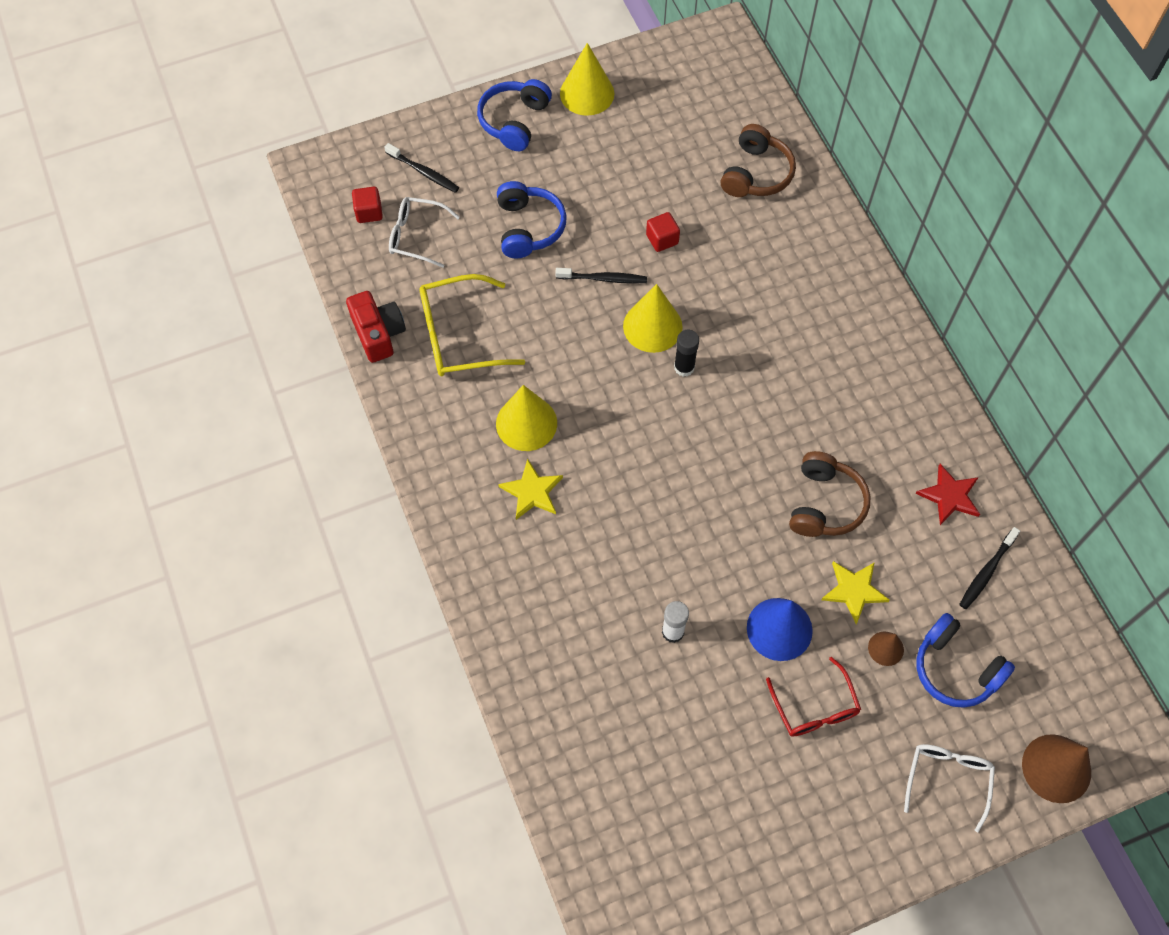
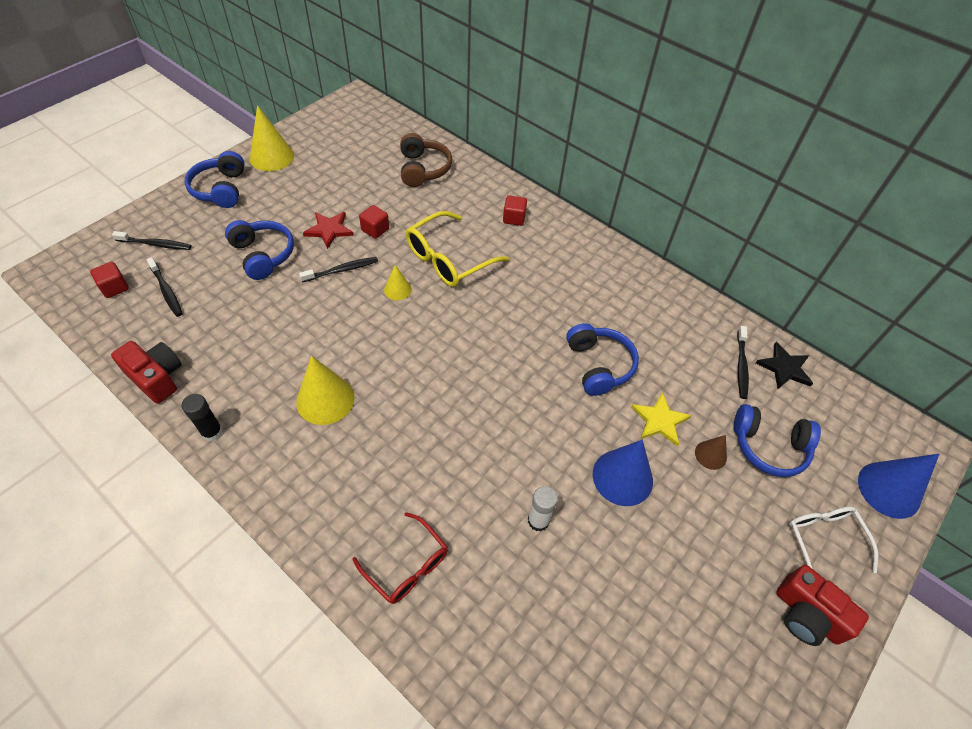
camera: 30 degrees left, 10 degrees down
(417, 236) = (166, 291): white glasses -> black toothbrush
(460, 335) = (235, 352): yellow glasses -> yellow glasses (449, 259)
(532, 491) = (355, 454): yellow star -> none
(652, 326) = (397, 289): yellow cone -> yellow cone, size x0.54
(684, 367) = (437, 309): black glue stick -> black glue stick (212, 432)
(814, 707) = (688, 529): red glasses -> red glasses (406, 565)
(824, 504) = (598, 365): brown headphones -> blue headphones
(830, 283) = (514, 218): none -> red cube
(880, 832) = (807, 615): none -> red camera
(949, 496) = (681, 324): red star -> red star (329, 230)
(1036, 595) = (784, 368): none -> black star
(1056, 768) = (889, 489): brown cone -> blue cone

